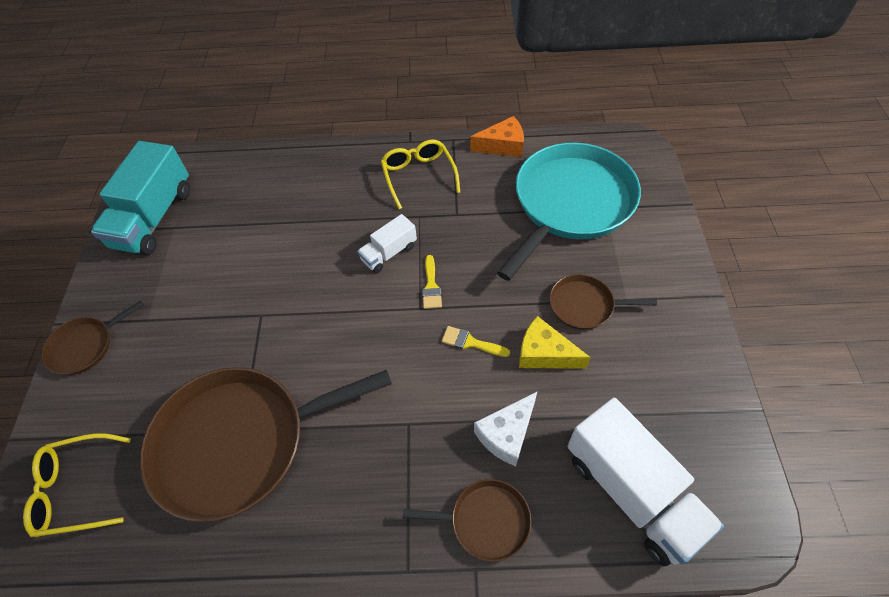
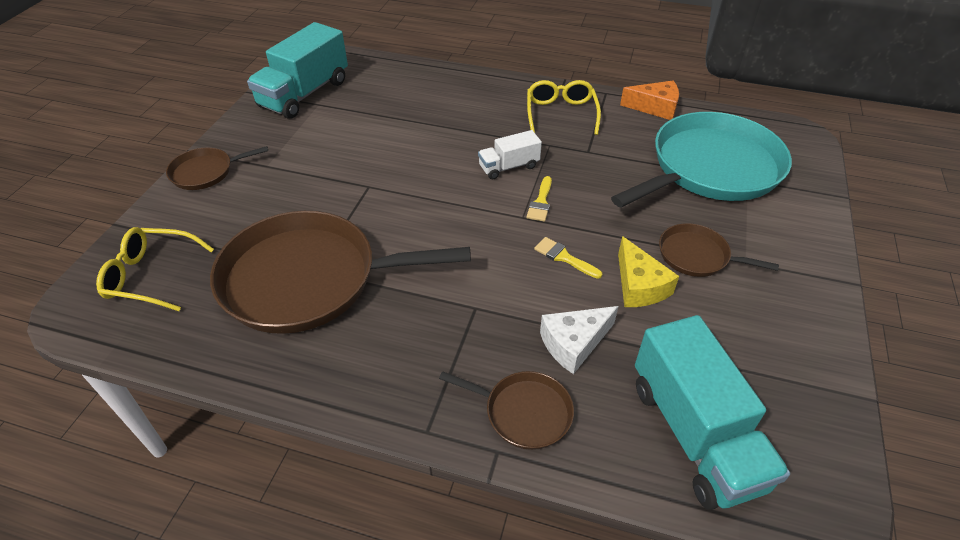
camera: 15 degrees right, 10 degrees down
(544, 353) = (639, 286): yellow cheese -> yellow cheese turned 150 degrees counterclockwise
(632, 492) = (695, 434): white truck -> turquoise truck

